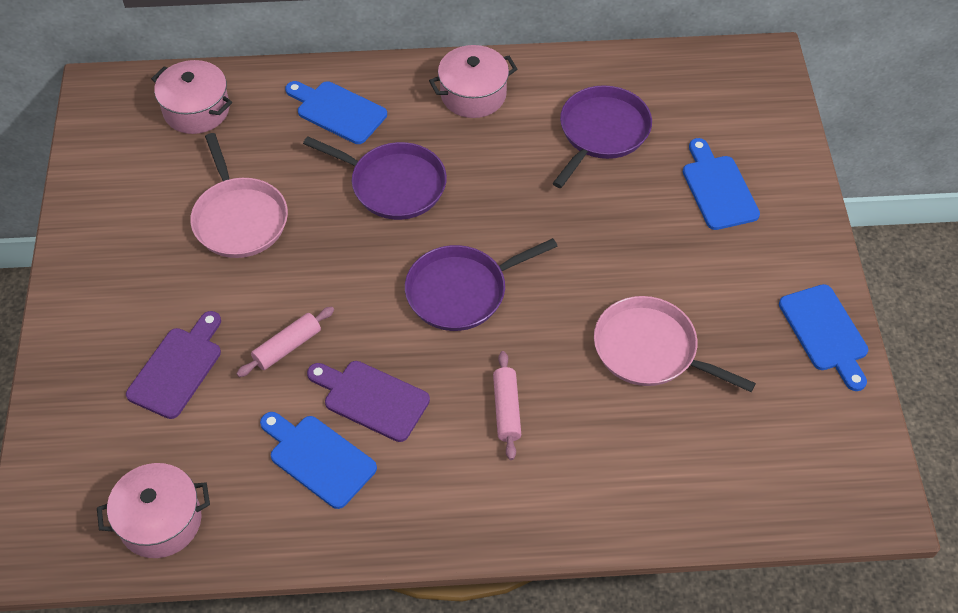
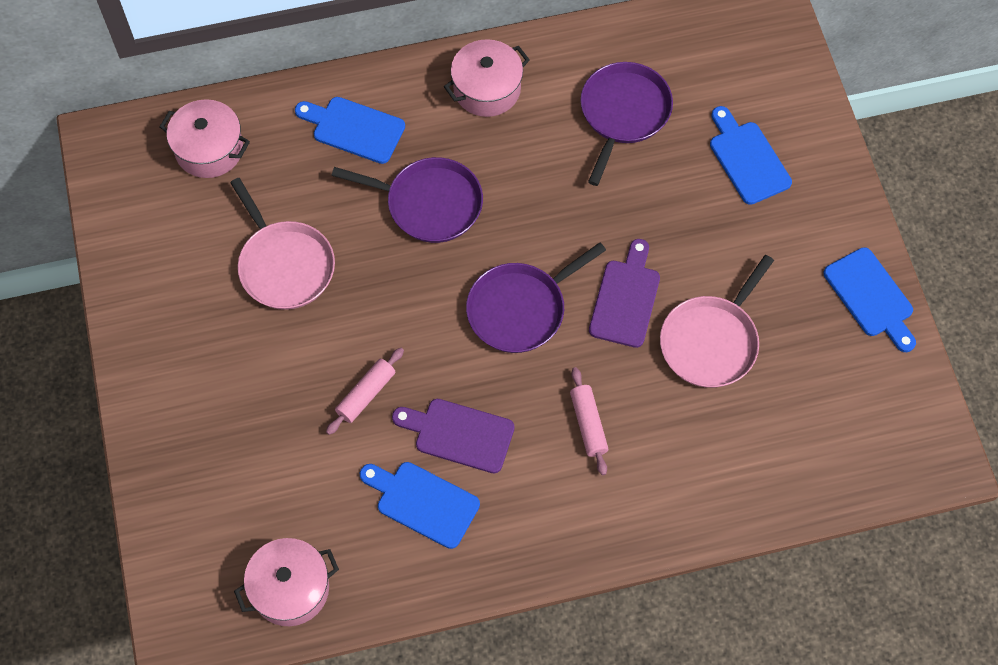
camera: 10 degrees left, 10 degrees up
(178, 368) = (266, 434): purple cutting board -> purple cutting board (626, 298)
(650, 350) = (711, 341): pink pan -> pink pan turned 75 degrees counterclockwise

